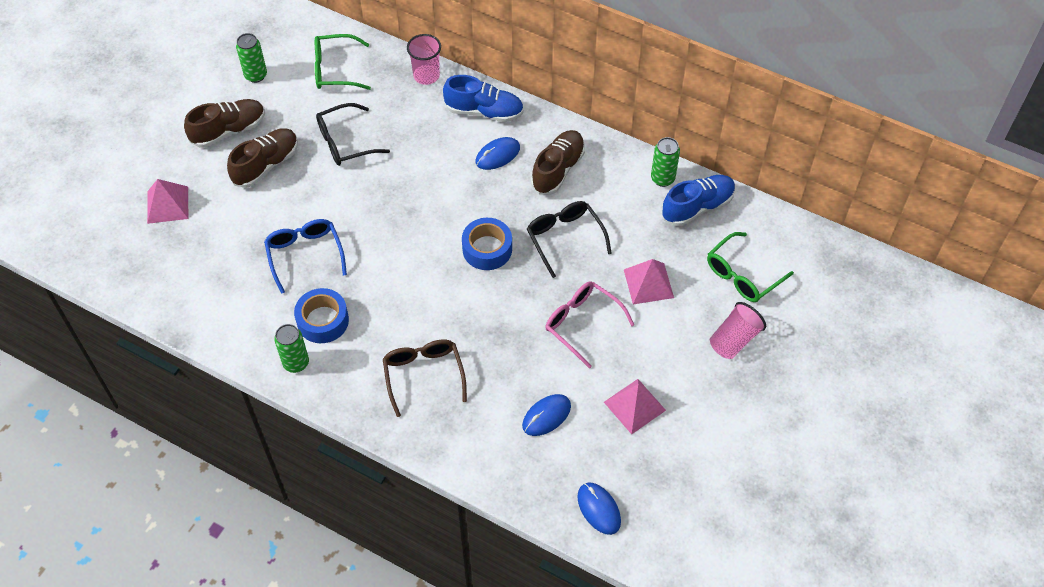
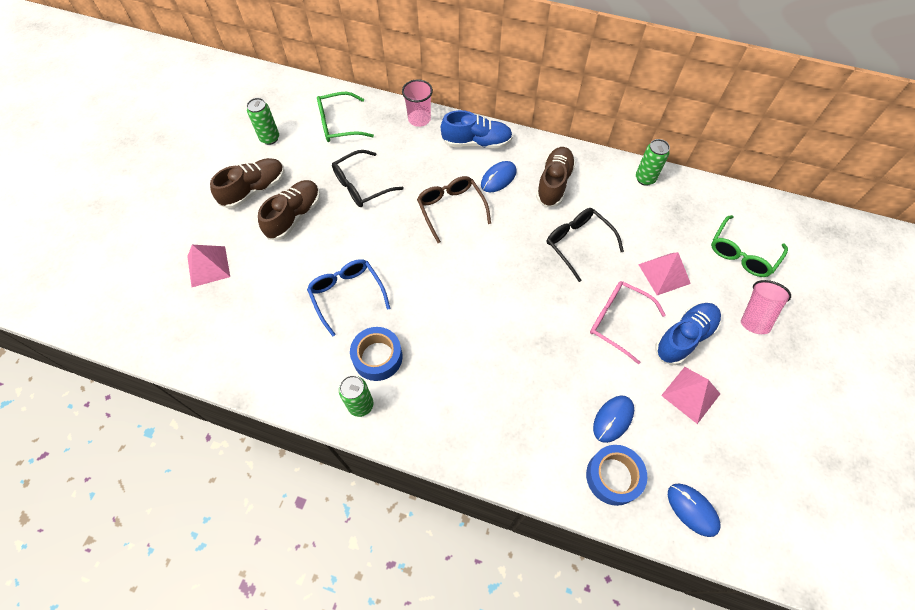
camera: 10 degrees left, 5 degrees up
(423, 375) = (486, 396): brown glasses -> brown glasses (451, 209)
(487, 249) = (512, 264): blue tape -> blue tape (613, 477)
(697, 207) = (682, 199): blue shoe -> blue shoe (684, 337)

